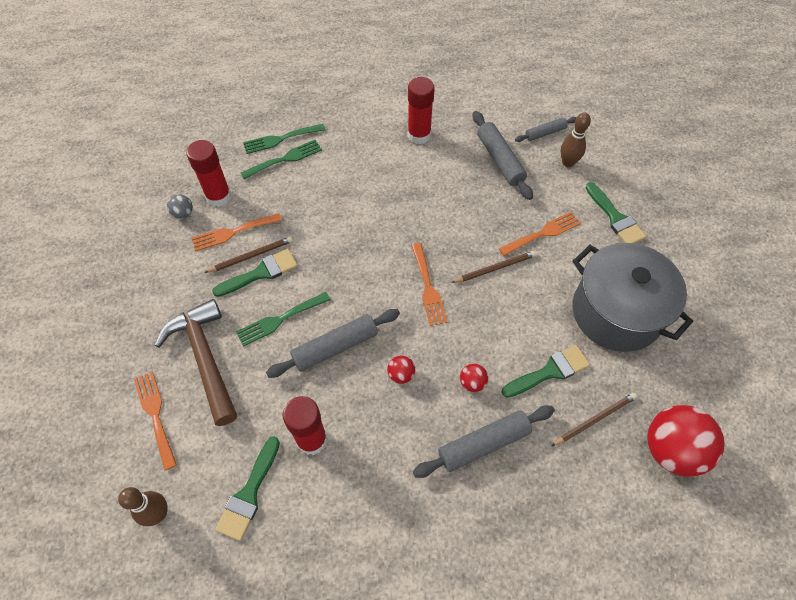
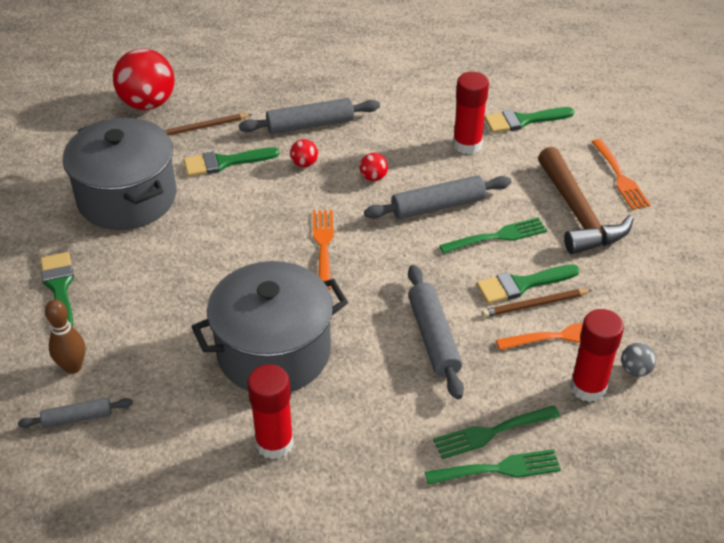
camera: 170 degrees left, 15 degrees down
(159, 513) = (601, 118): brown bowling pin -> none
(249, 493) = (523, 120): green brush -> green brush turned 135 degrees counterclockwise
(438, 191) = (274, 352): none -> grey pot
(495, 268) = (238, 254): brown pencil -> none
(500, 160) = (167, 385): grey rolling pin -> grey rolling pin (433, 337)
(543, 233) = (161, 282): orange fork -> none

